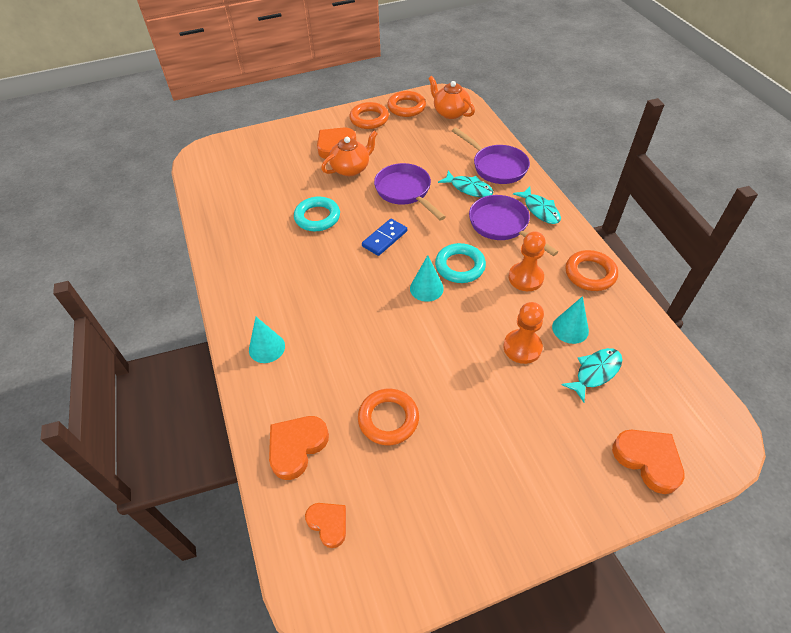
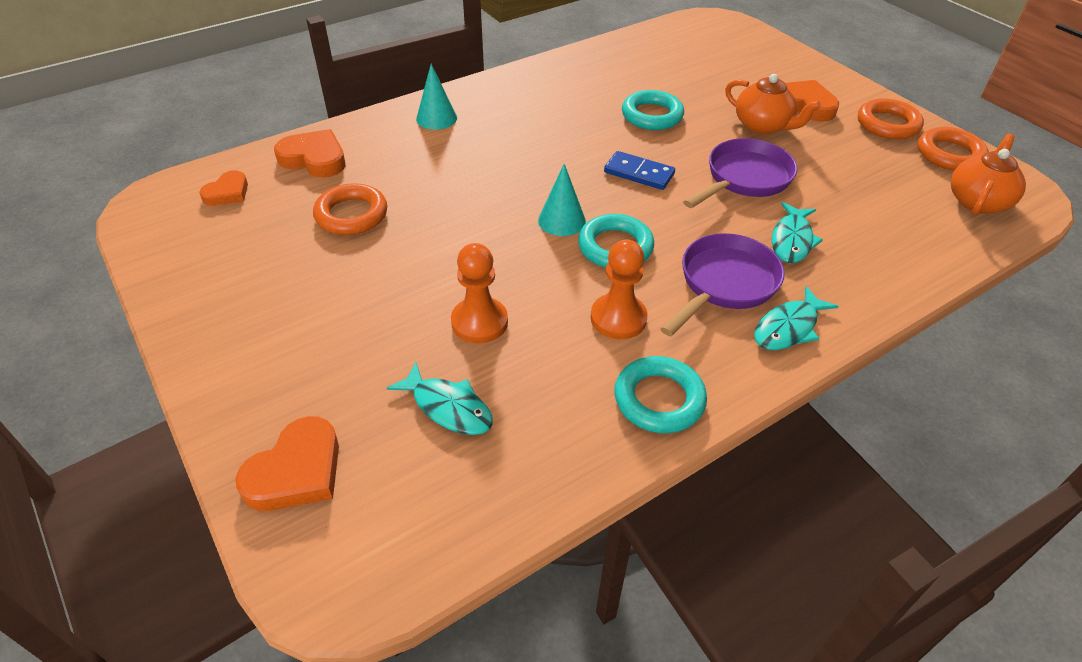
camera: 75 degrees right, 5 degrees down
(496, 166) = (869, 267): purple pan -> none
(570, 329) = (528, 375): turquoise cone -> none
(590, 274) = (659, 399): orange ring -> turquoise ring

